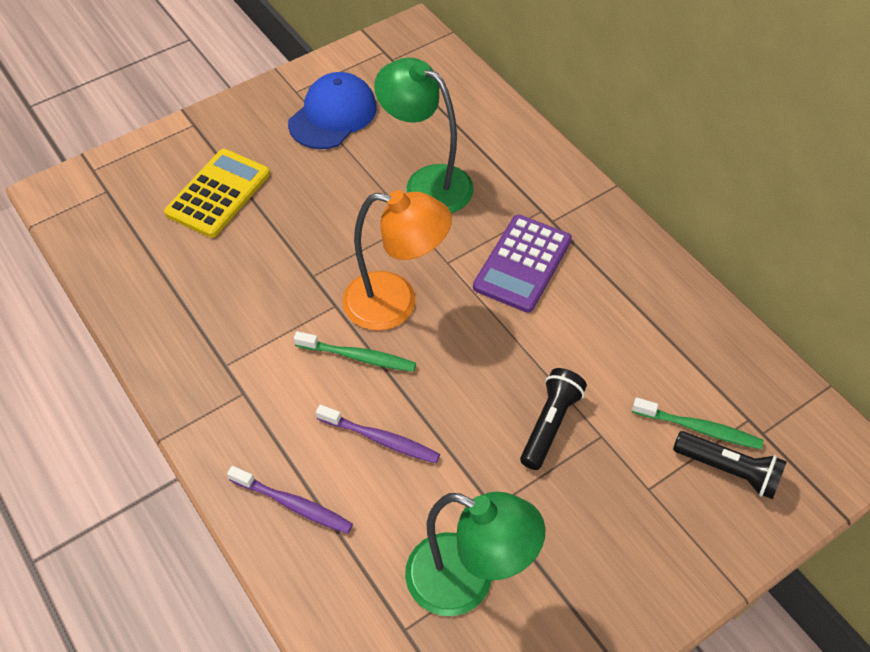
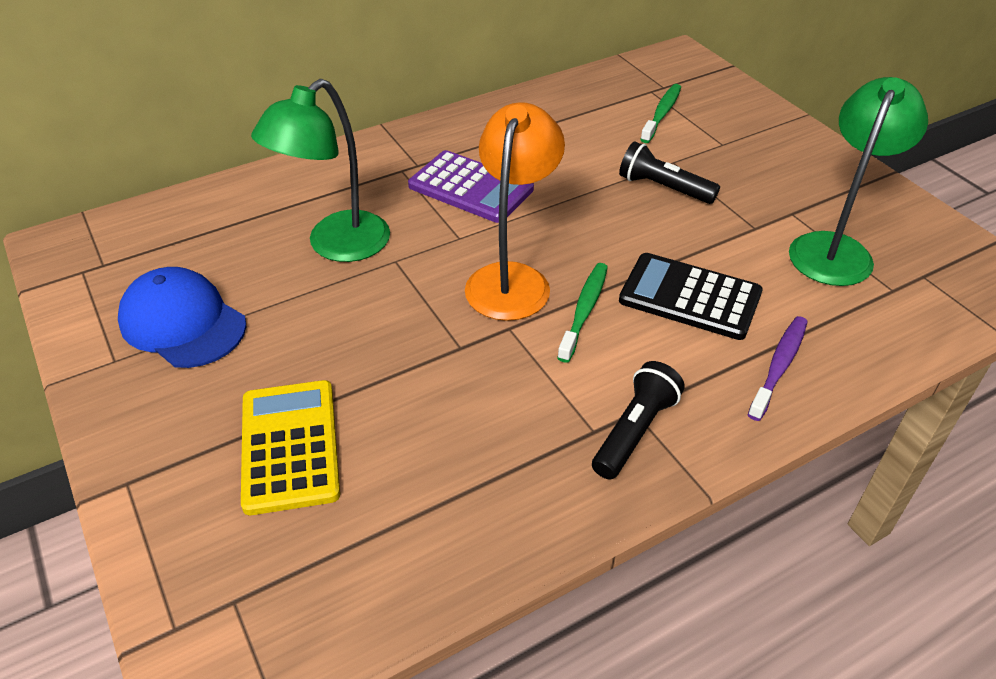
camera: 85 degrees left, 10 degrees down
(218, 193) = (290, 446): yellow calculator -> yellow calculator turned 45 degrees clockwise
(381, 439) = (690, 297): purple toothbrush -> black calculator
(729, 470) = (700, 106): black flashlight -> black flashlight (635, 431)

